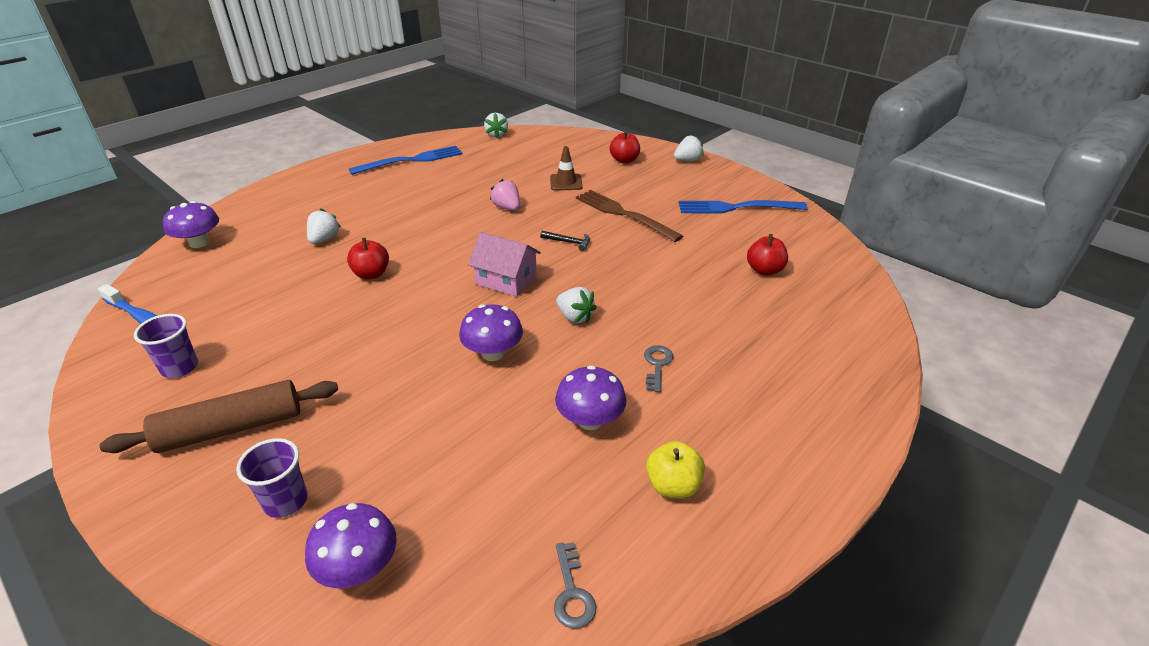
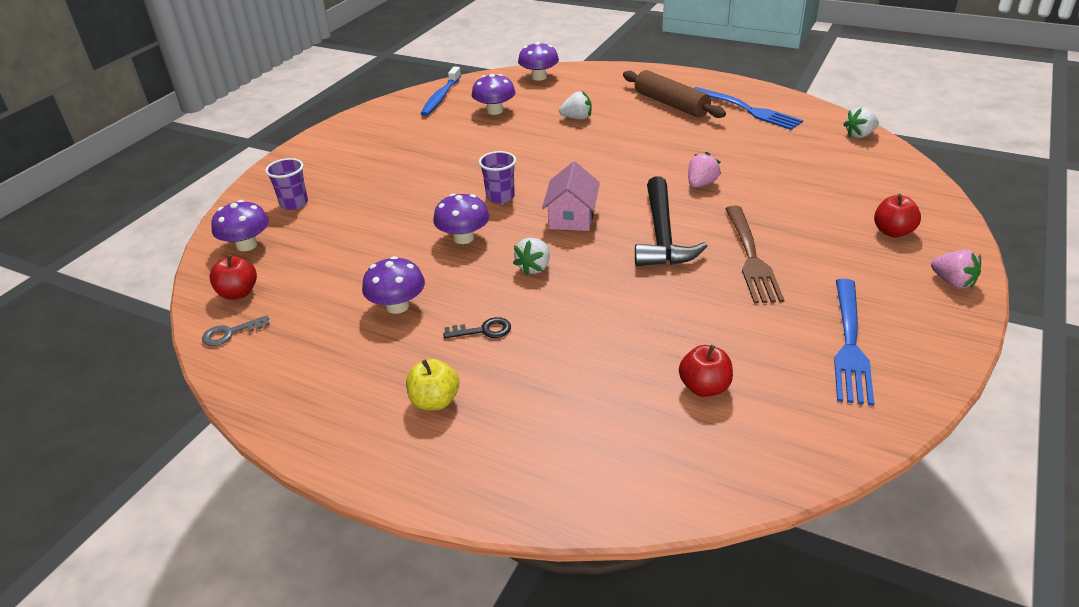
camera: 75 degrees right, 0 degrees up
(180, 367) = (400, 126): purple cup -> purple cup (500, 197)
(231, 428) = (350, 163): brown rolling pin -> brown rolling pin (671, 104)
(239, 286) = (495, 111): none -> purple mushroom
(371, 274) = (540, 153): red apple -> red apple (238, 293)
(566, 182) = (790, 204): brown traffic cone -> none
(569, 242) = (662, 235): black hammer -> black hammer, size x2.44
(623, 214) = (751, 257): brown fork -> brown fork turned 150 degrees clockwise
(657, 365) = (483, 330): grey key -> black key
(673, 486) = (333, 365): yellow apple -> yellow apple (435, 401)
(687, 160) = (952, 282): white strawberry -> pink strawberry
(736, 208) = (850, 344): blue fork -> blue fork turned 150 degrees counterclockwise

